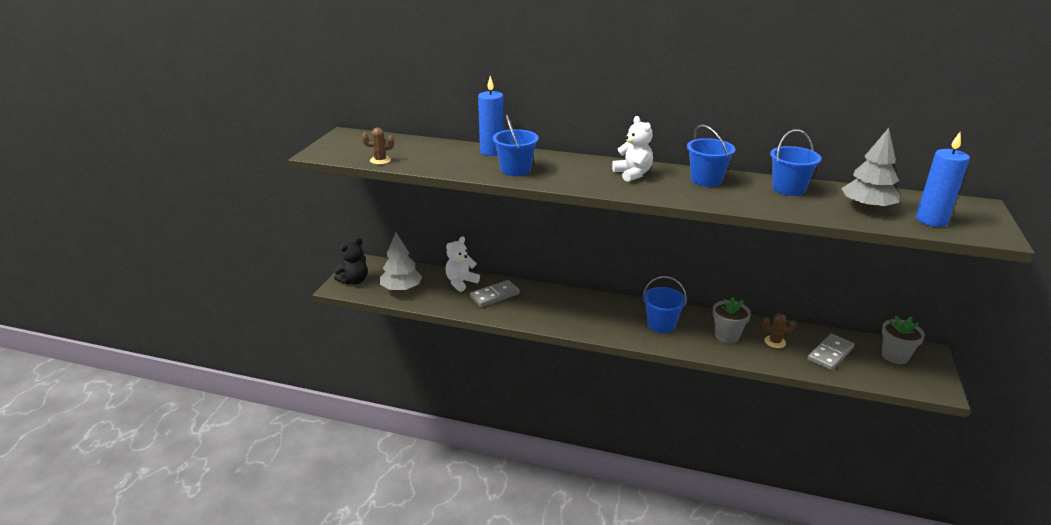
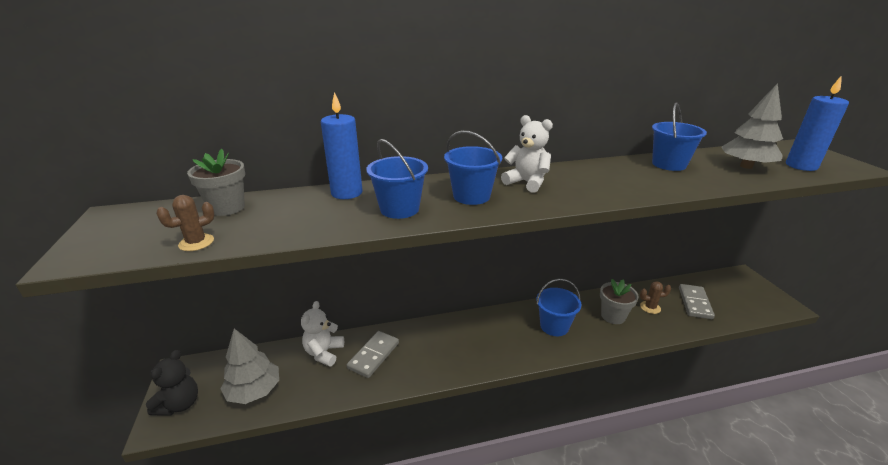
camera: 30 degrees left, 0 degrees up
(706, 180) = (596, 172): blue bucket -> blue bucket (471, 196)
(895, 356) = (731, 287): grey flower pot -> grey flower pot (227, 208)

